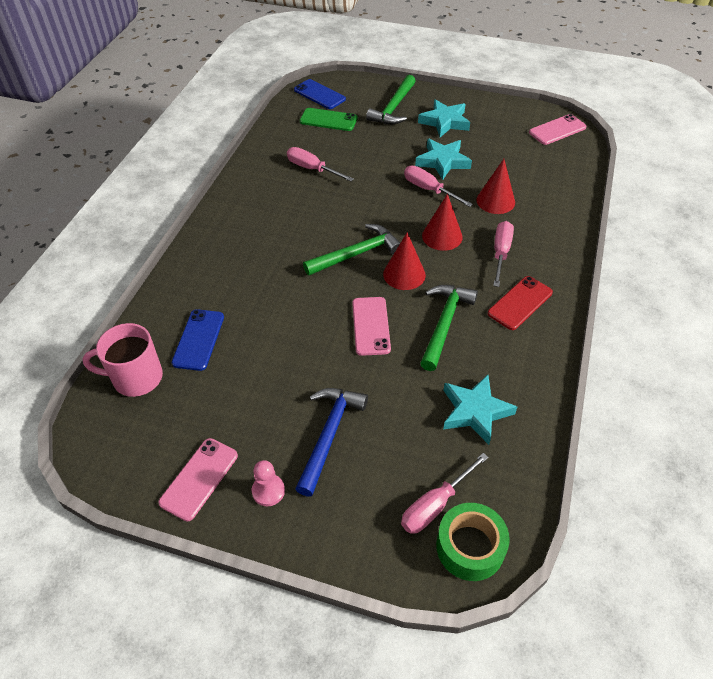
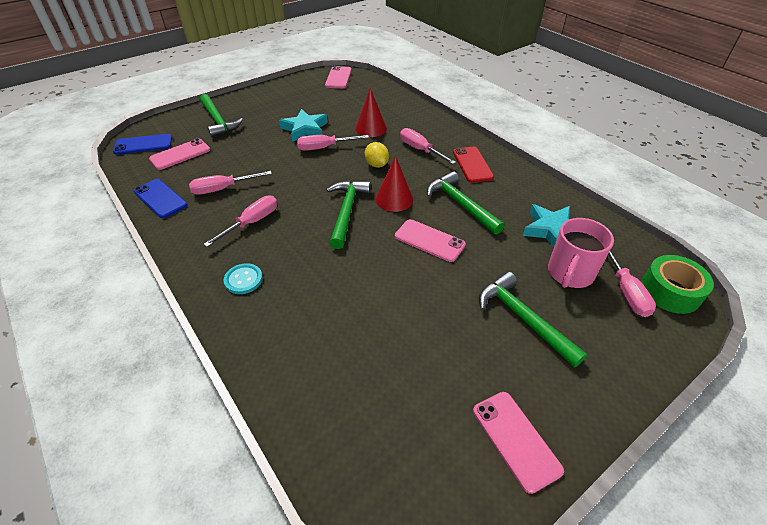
camera: 55 degrees left, 5 degrees down
(136, 378) = (344, 438): pink mug -> pink mug (570, 273)
(199, 340) = (341, 359): blue phone -> blue phone (160, 198)
(229, 243) = (243, 279): none -> turquoise button
(268, 491) = (559, 389): pink pawn -> none
(290, 209) = (252, 222): none -> pink screwdriver
(328, 120) = (180, 154): green phone -> pink phone
(329, 435) = (523, 318): blue hammer -> green hammer
(442, 236) = (376, 165): red cone -> yellow lemon
(444, 122) = (267, 109): turquoise star -> none

